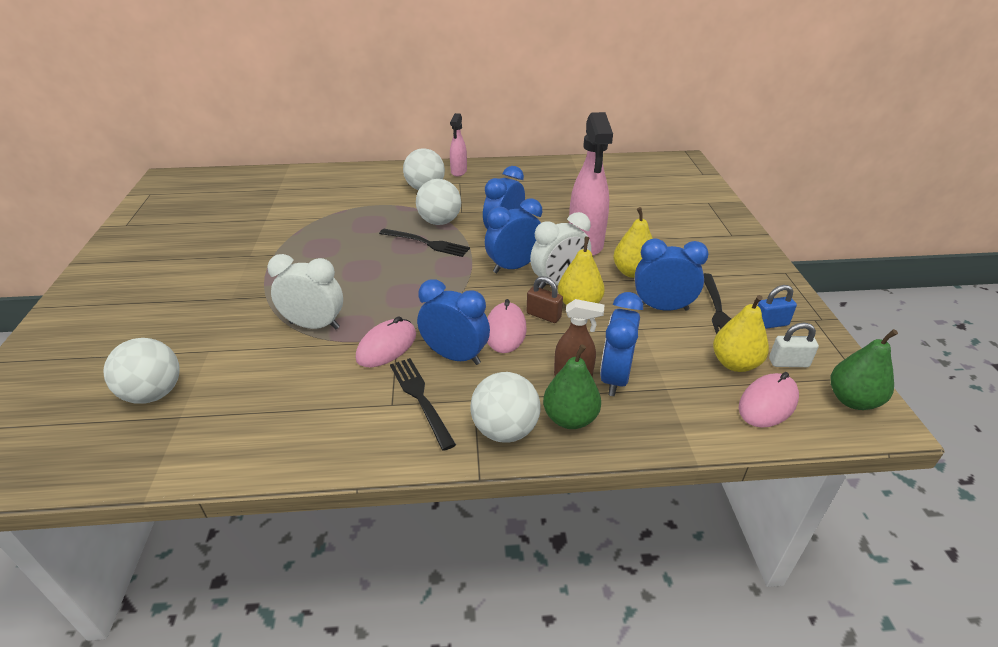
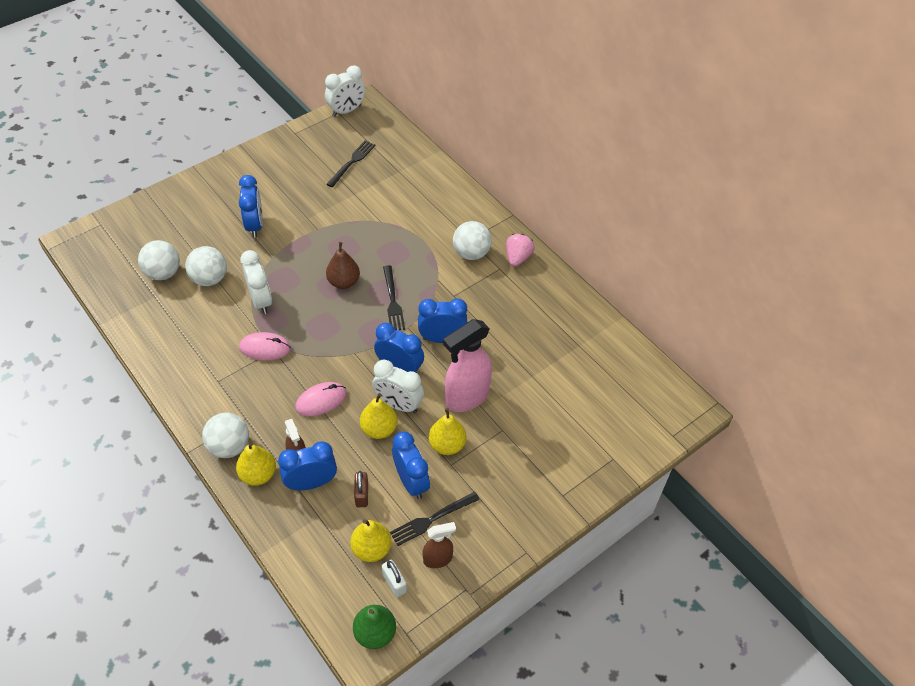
camera: 55 degrees right, 15 degrees up
(156, 189) = (346, 111): none -> white clock
(366, 262) = (344, 282): none -> brown pear
(420, 398) = (231, 391): black fork -> black fork (352, 162)
(439, 222) = (428, 291): white ball -> white ball (209, 279)
(455, 356) = (278, 388): blue clock -> blue clock (255, 225)
(458, 172) = (517, 258): pink spray bottle -> pink strawberry
(543, 315) = (352, 414): brown padlock -> brown padlock (362, 495)
(570, 418) = (258, 474): green pear -> yellow pear
(767, 403) = (339, 580): pink mouse -> none
(770, 324) = (438, 559): blue padlock -> brown spray bottle

